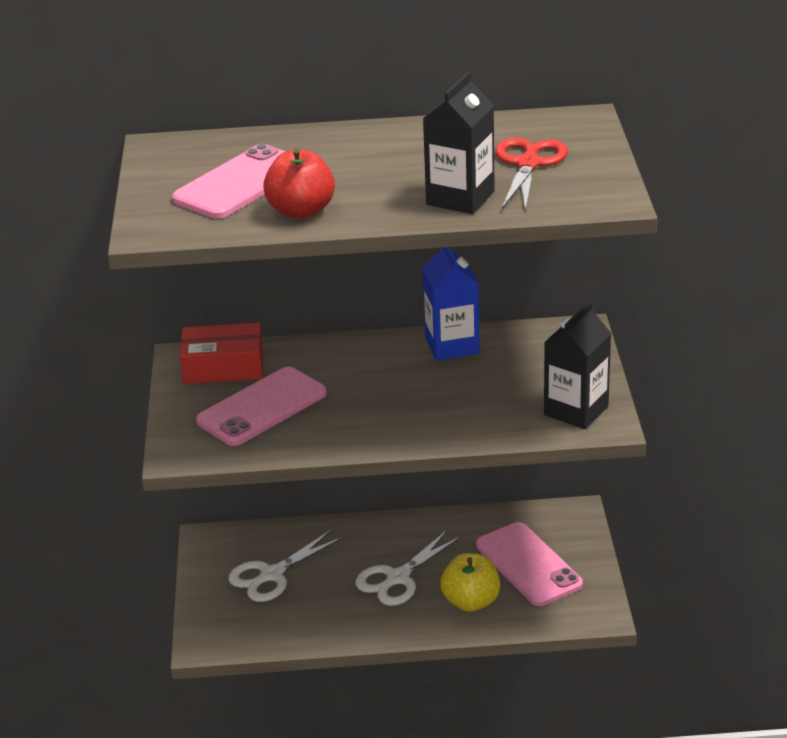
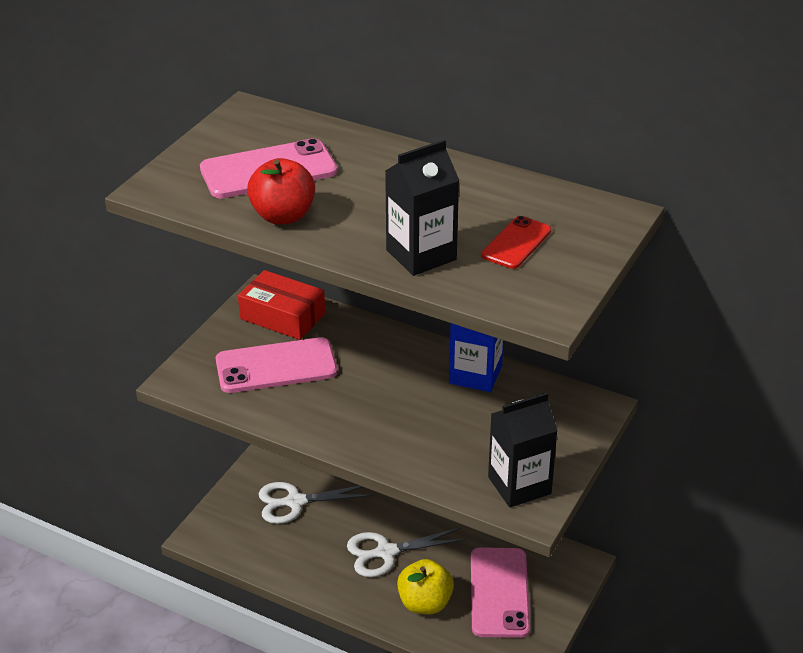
camera: 30 degrees right, 5 degrees up
(528, 164) = (516, 243): red scissors -> red phone

